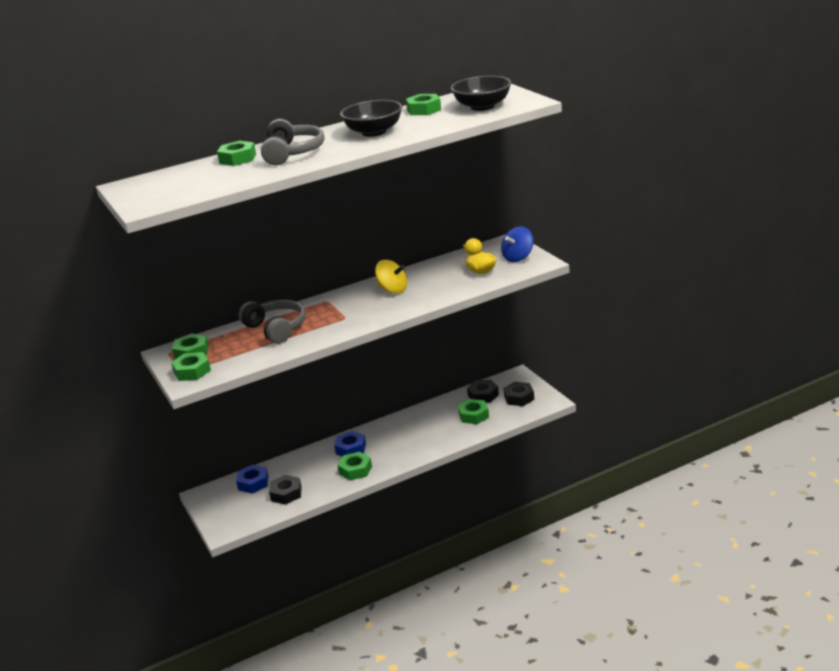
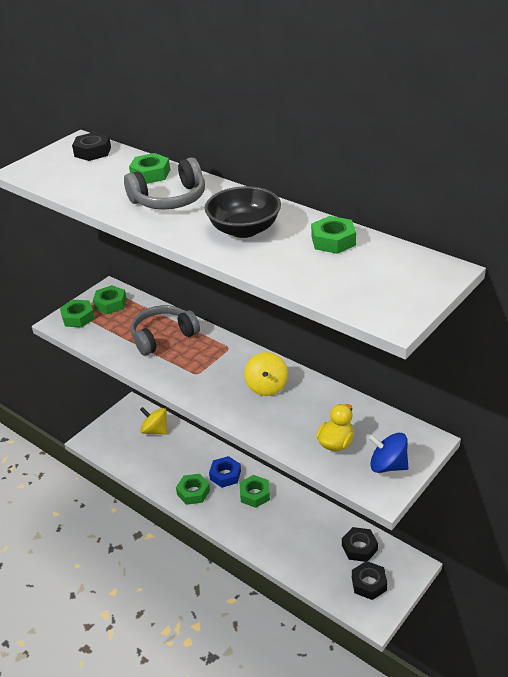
camera: 65 degrees right, 10 degrees up
(253, 483) = (155, 430): blue nut -> yellow spinning top
(276, 329) = (163, 336): grey headphones -> grey headphones turned 150 degrees counterclockwise
(286, 493) = (146, 458): black nut -> black nut (92, 152)
(473, 415) = (317, 553): green nut -> green nut (254, 494)
(482, 106) = (359, 283): black bowl -> none

